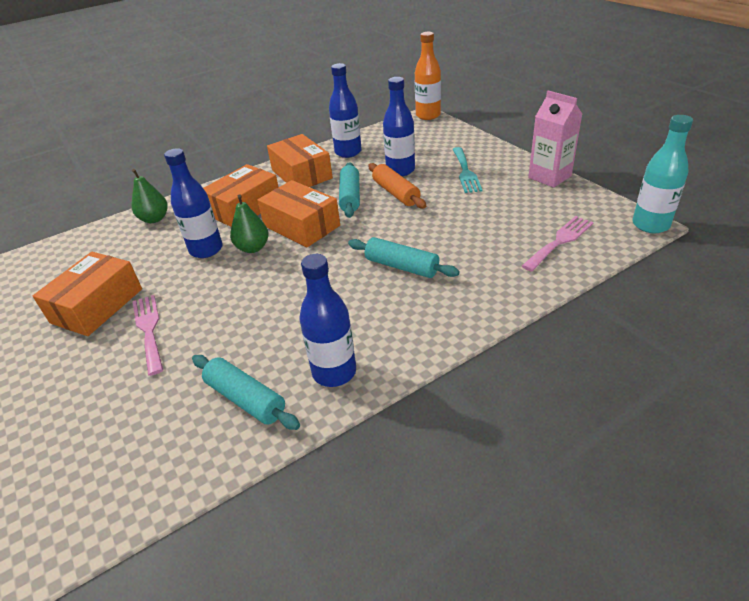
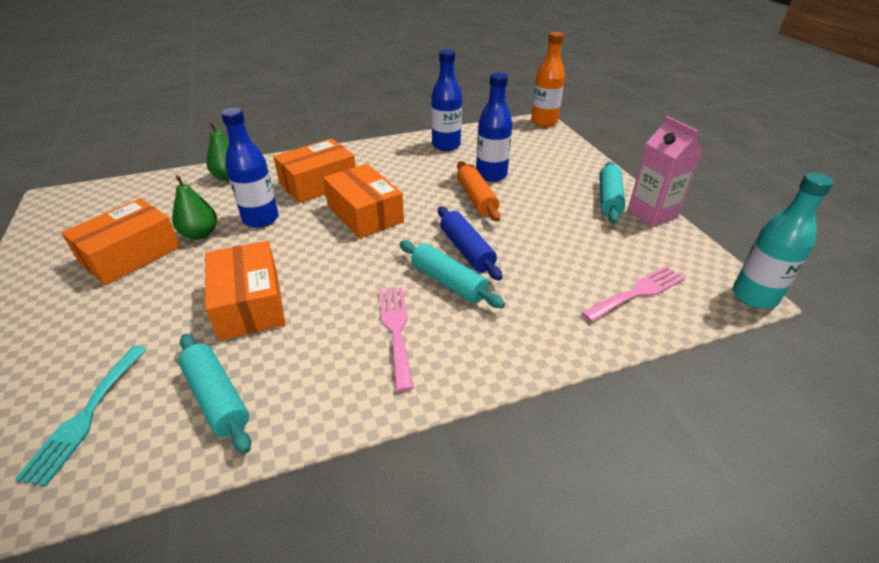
camera: 10 degrees right, 0 degrees up
(149, 330) = (164, 292): pink fork -> pink fork (396, 330)
(253, 248) = (306, 227): green pear -> green pear (200, 234)
(301, 174) = (390, 159): orange box -> orange box (249, 303)
(334, 372) = (322, 390): blue bottle -> none
(350, 197) = (427, 192): turquoise rolling pin -> turquoise rolling pin (609, 199)
(406, 237) = (466, 250): none -> blue rolling pin
(465, 172) = (560, 190): turquoise fork -> turquoise fork (86, 416)

